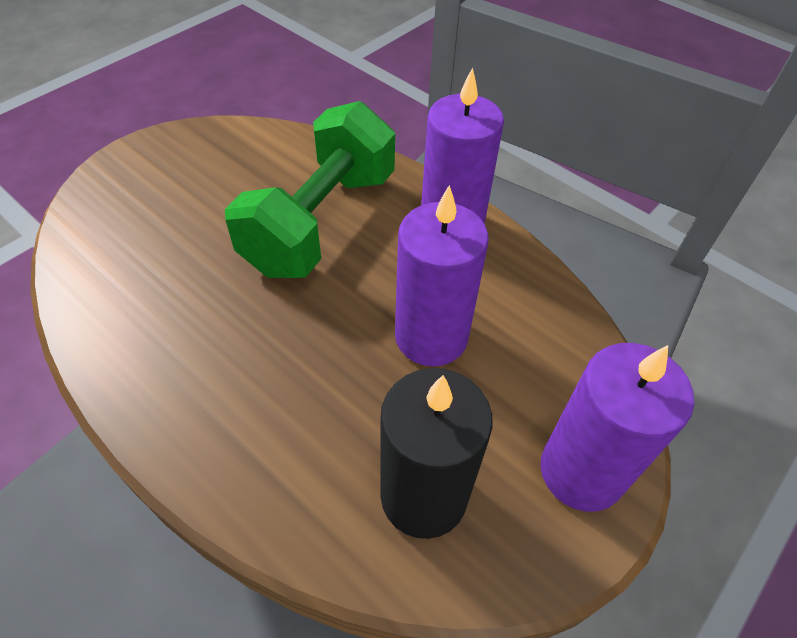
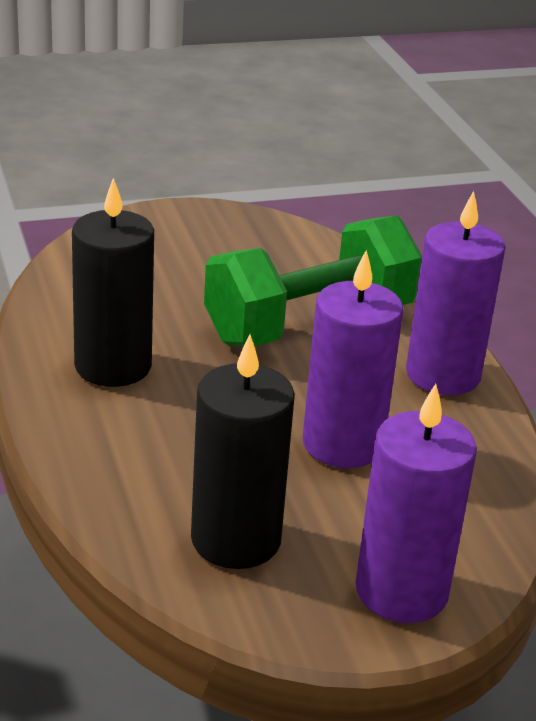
camera: 30 degrees right, 20 degrees down
(188, 351) = (113, 366): none -> black candle

